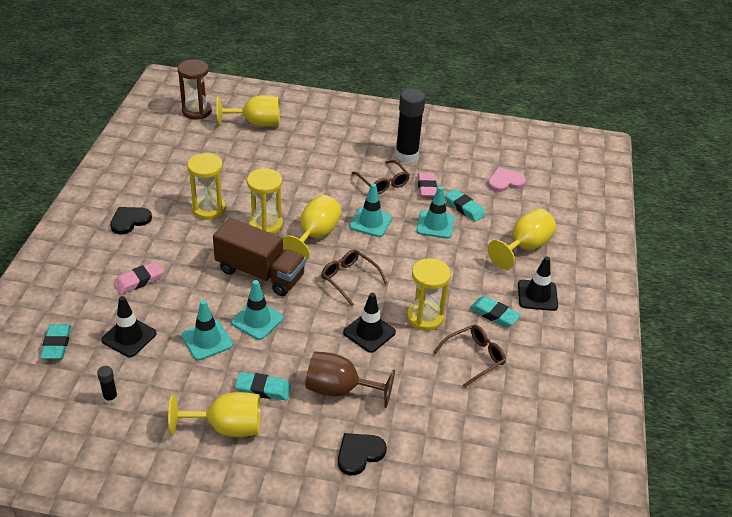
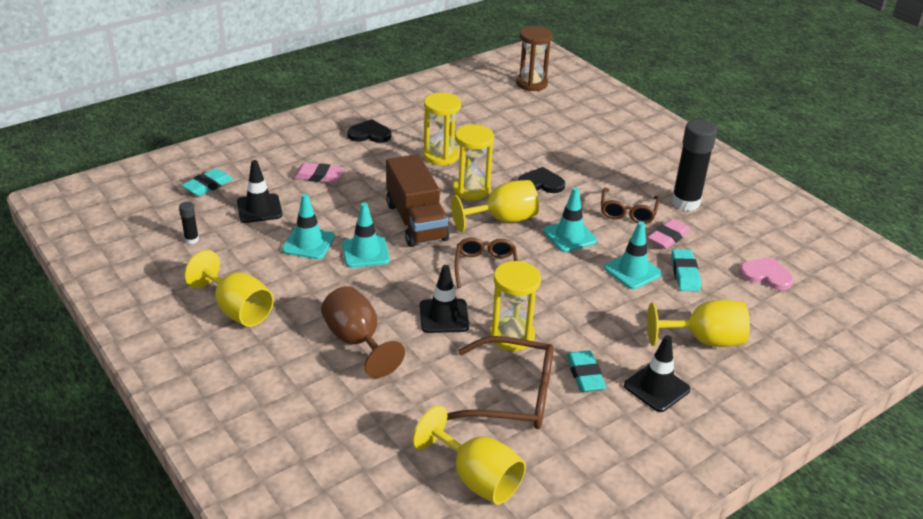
camera: 45 degrees right, 5 degrees down
(256, 123) = (572, 114): yellow goblet -> yellow goblet (477, 478)
(263, 389) = (300, 302): turquoise eraser -> none
(359, 453) = (304, 396): black heart -> black heart (541, 183)
(473, 358) = (511, 395): brown glasses -> brown glasses, size x1.55

